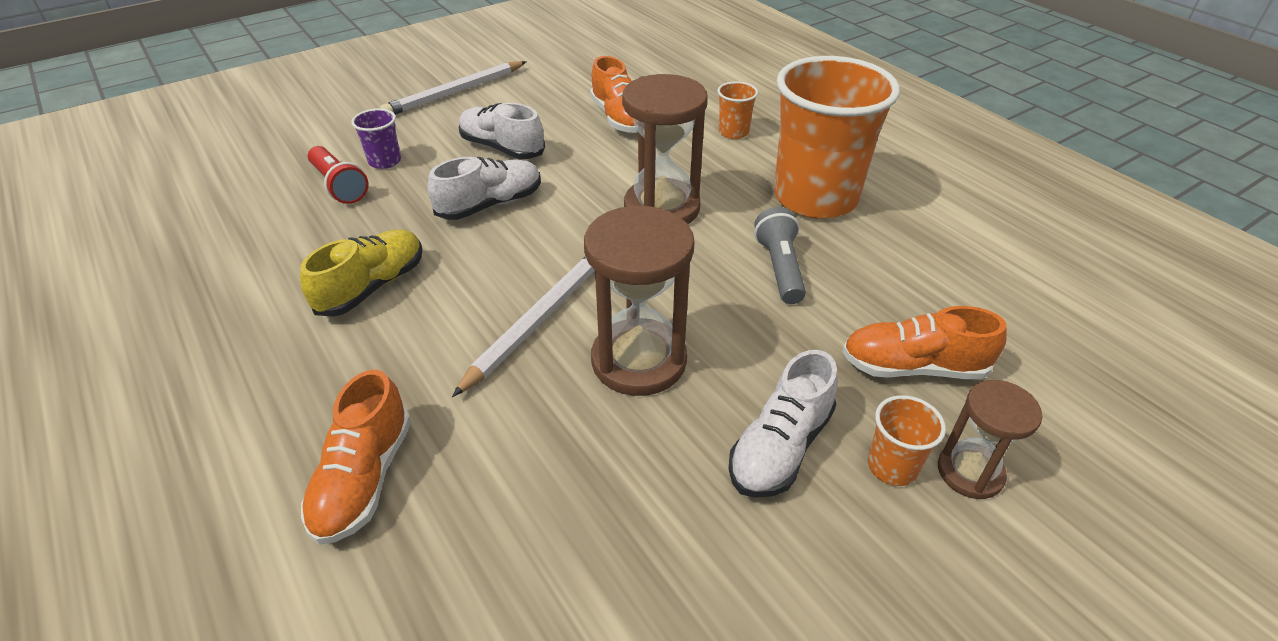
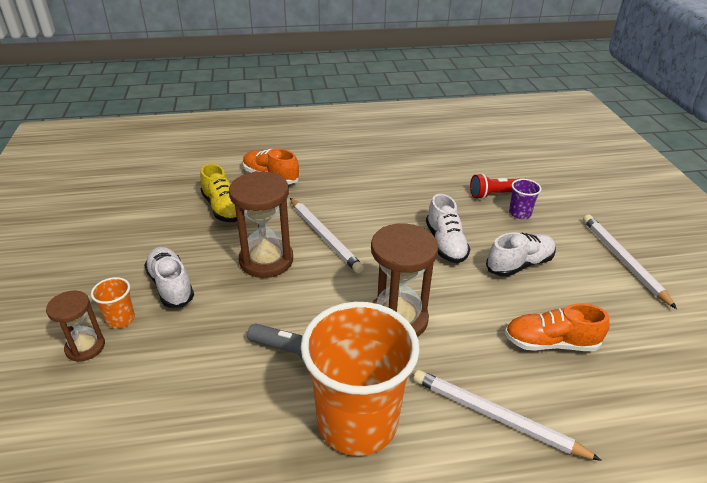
camera: 115 degrees right, 5 degrees down
(372, 287) = (389, 193): yellow shoe -> yellow shoe (223, 208)
(733, 132) = (496, 417): orange cup -> white pencil
(913, 367) = (158, 369): orange shoe -> none

